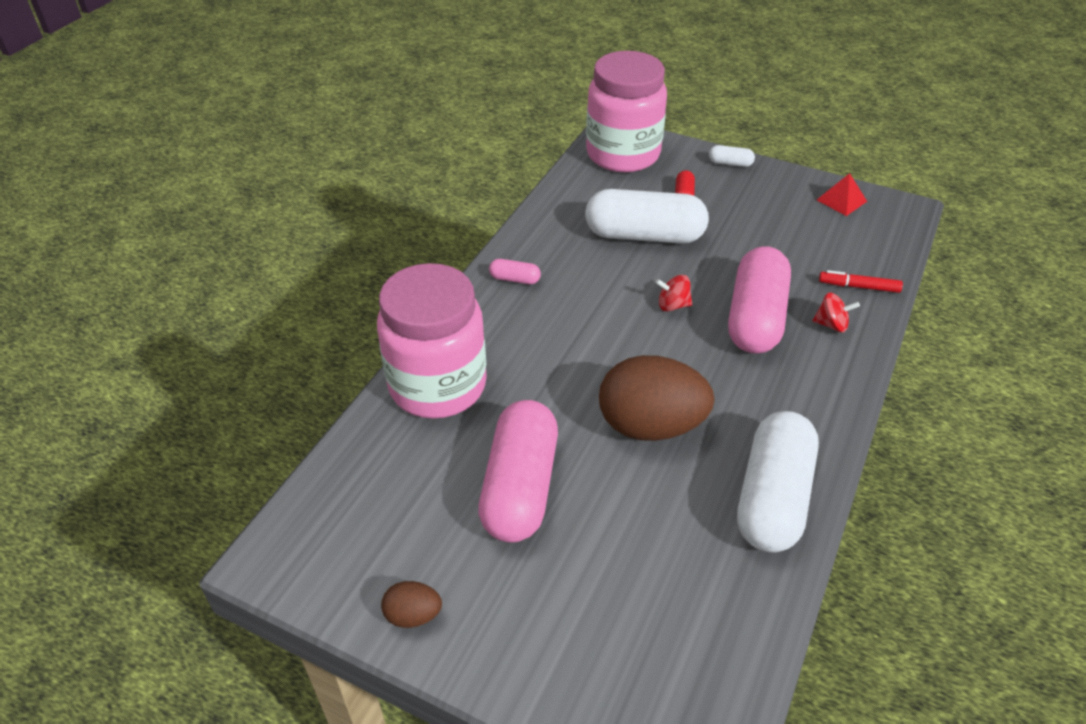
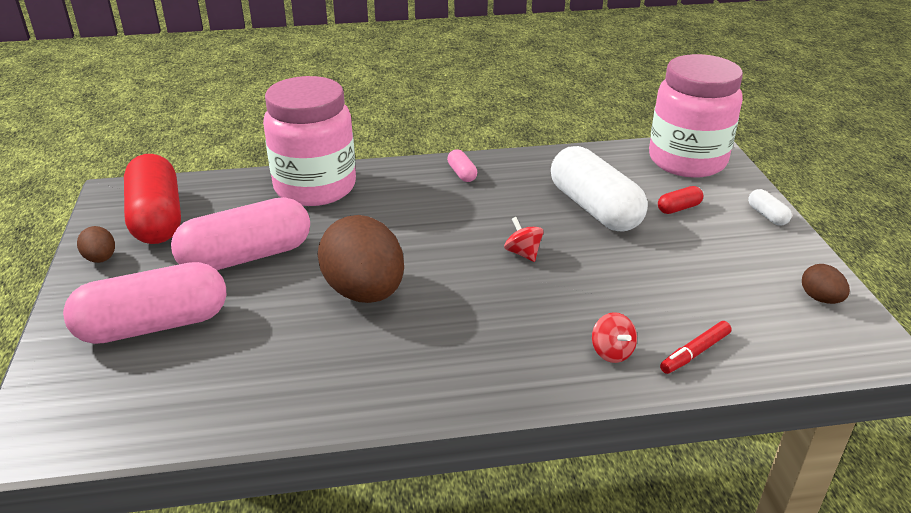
camera: 55 degrees right, 10 degrees down
(372, 537) = (157, 218): none -> red capsule
(755, 318) = (563, 302): pink capsule -> pink capsule (154, 325)
(773, 498) = (339, 388): white capsule -> none
(841, 200) = (820, 298): red pyramid -> brown egg
(859, 287) = (695, 353): red marker -> red marker turned 105 degrees counterclockwise

